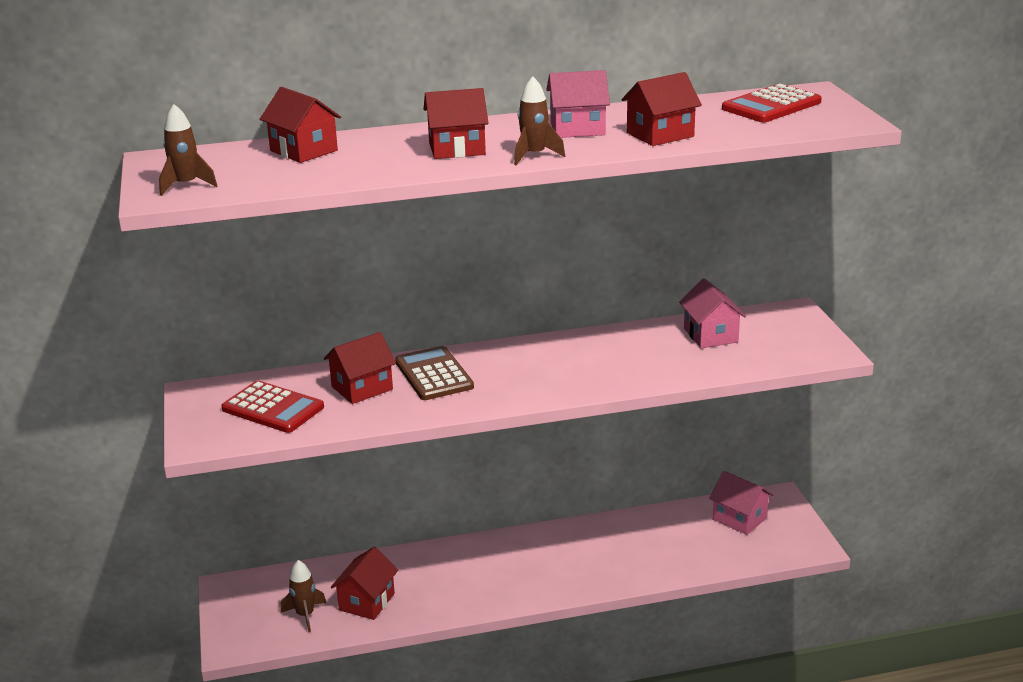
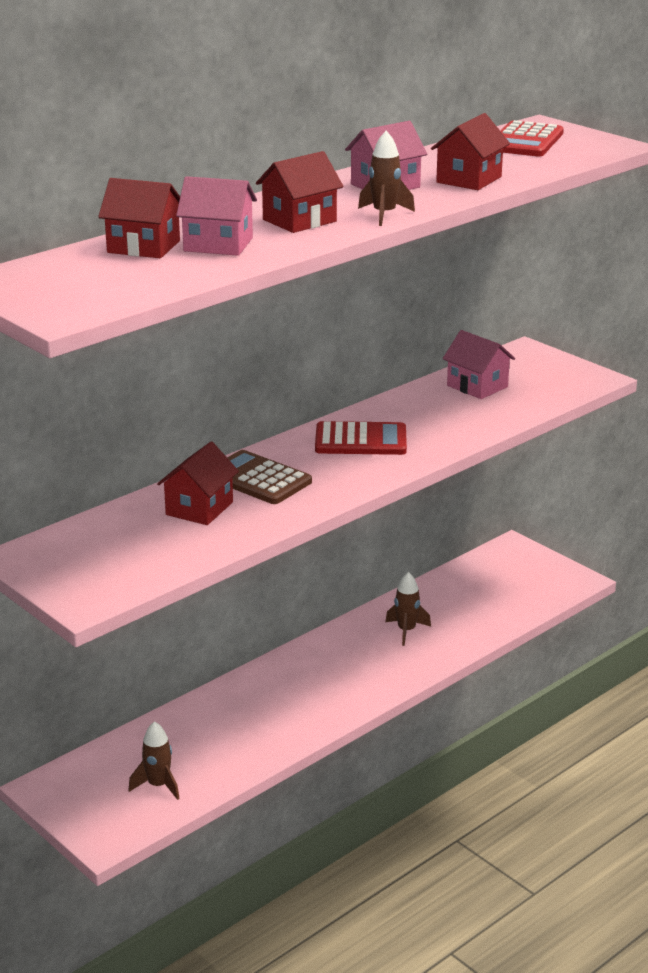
camera: 30 degrees left, 0 degrees up
(186, 185) = (73, 299): brown rocket -> brown rocket (406, 631)
(273, 408) = (127, 550): red calculator -> red calculator (360, 440)
(367, 602) = (211, 752): red house -> none
(739, 518) = (495, 574): pink house -> pink house (218, 244)

